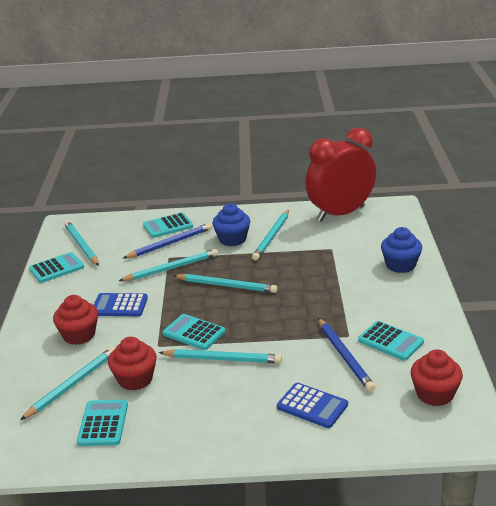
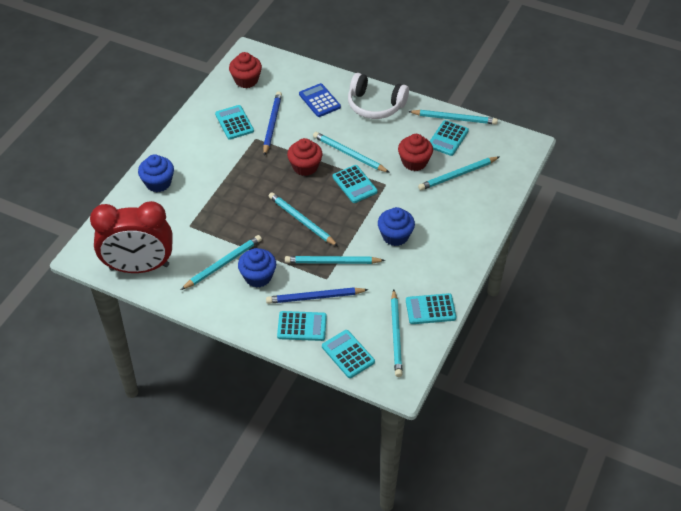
camera: 155 degrees left, 20 degrees up
(79, 335) = (438, 218): red cupcake -> red cupcake (305, 167)
(105, 454) = (454, 118): none -> turquoise pencil
(117, 224) = (348, 354): none -> turquoise calculator
(119, 306) = (395, 236): blue calculator -> blue cupcake
(231, 429) = (375, 105): none -> white headphones

